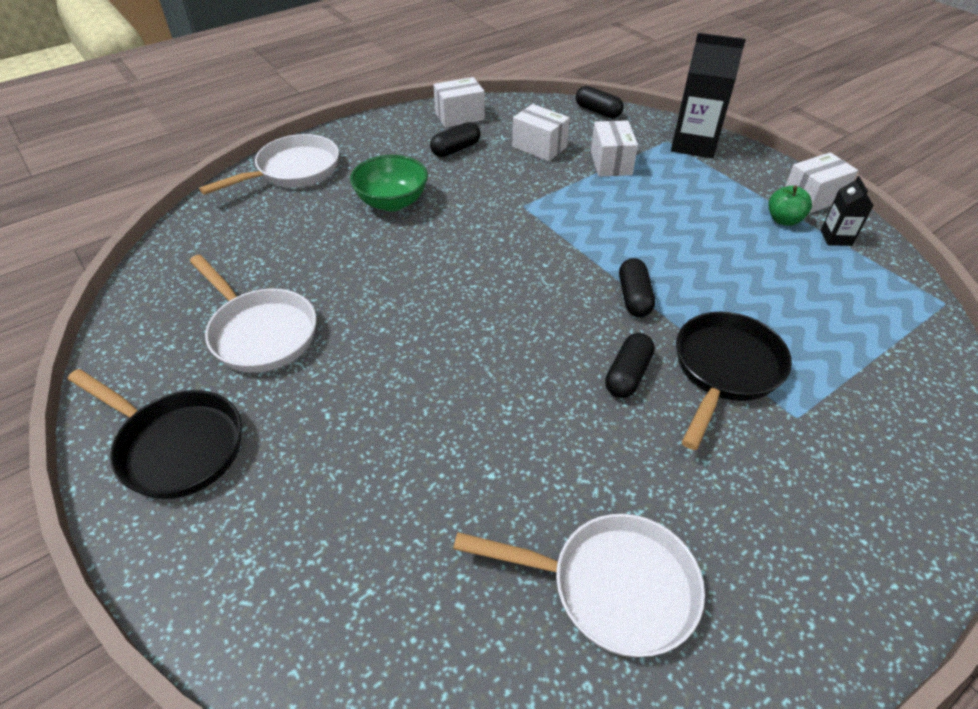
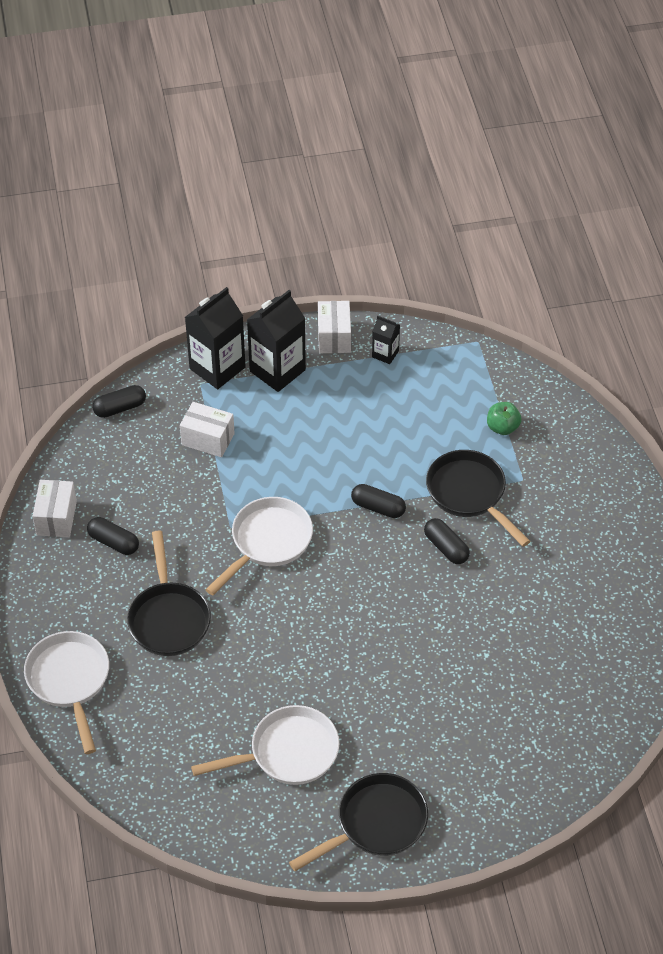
camera: 65 degrees left, 5 degrees up
(392, 202) = (168, 618): green bowl -> black pan
(455, 149) = (113, 542): black capsule -> black capsule turned 45 degrees counterclockwise
(539, 147) = (150, 478): white box -> none
(611, 587) = (583, 627): white pan -> white pan (267, 542)
(731, 177) = (277, 370): none -> black carton
(783, 220) = (348, 371): green apple -> green apple (502, 427)

